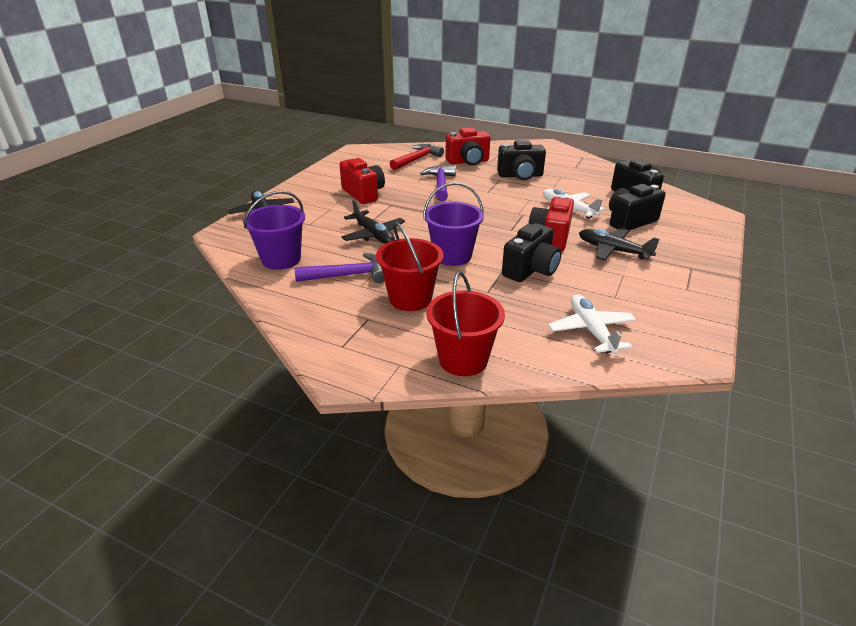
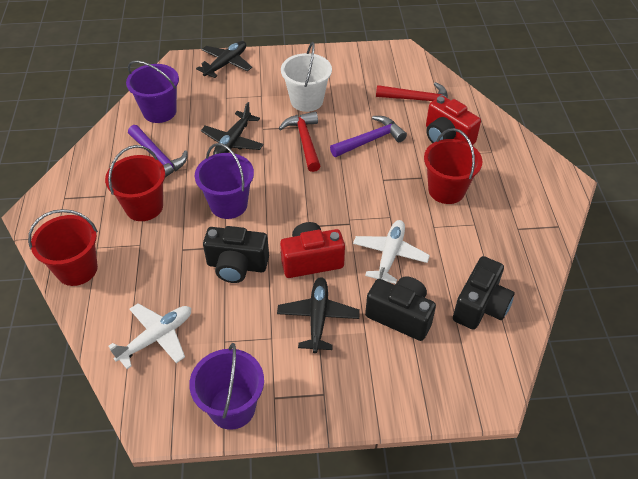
camera: 60 degrees right, 15 degrees up
(363, 194) = (306, 101): red camera -> white bucket
(411, 206) = (305, 141): none -> red hammer
(520, 176) = (446, 190): black camera -> red bucket
(690, 310) = (232, 407): none -> purple bucket

